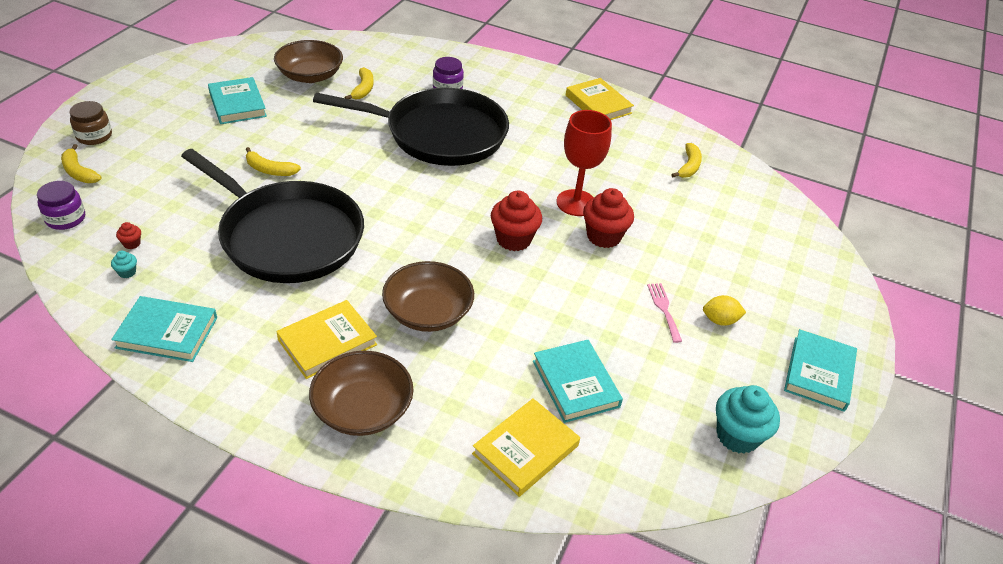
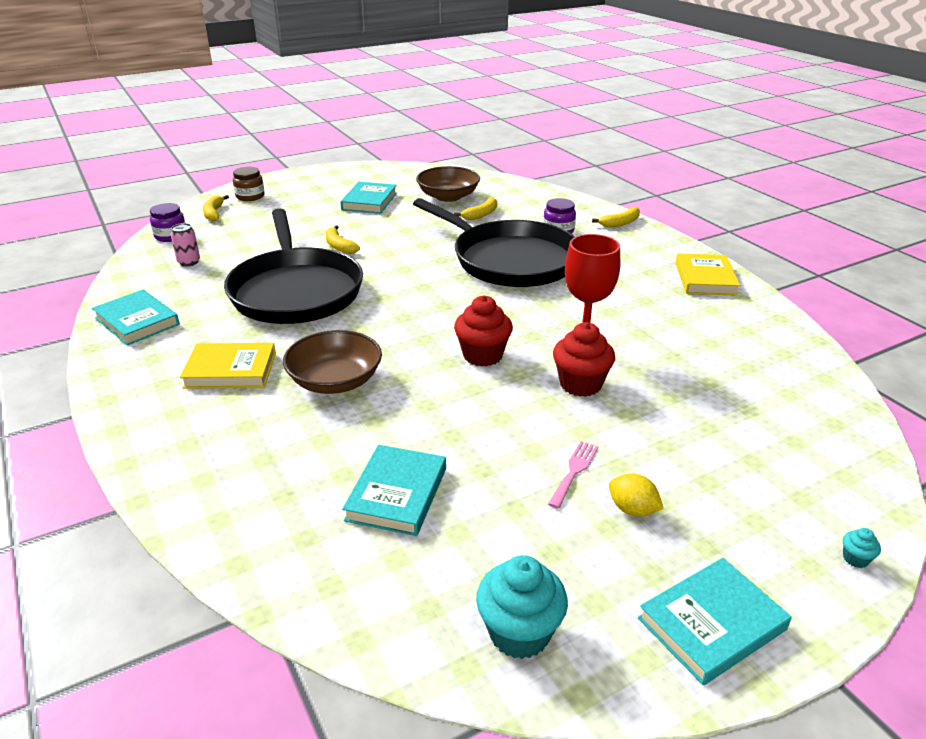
camera: 40 degrees right, 10 degrees down
(127, 272) = (163, 277): turquoise cupcake -> turquoise cupcake (855, 559)
(132, 244) = (189, 262): red cupcake -> pink can
(363, 409) = (193, 427): brown bowl -> none
(525, 449) = (280, 525): yellow book -> none
(688, 166) = (758, 358): yellow banana -> yellow banana (620, 223)

